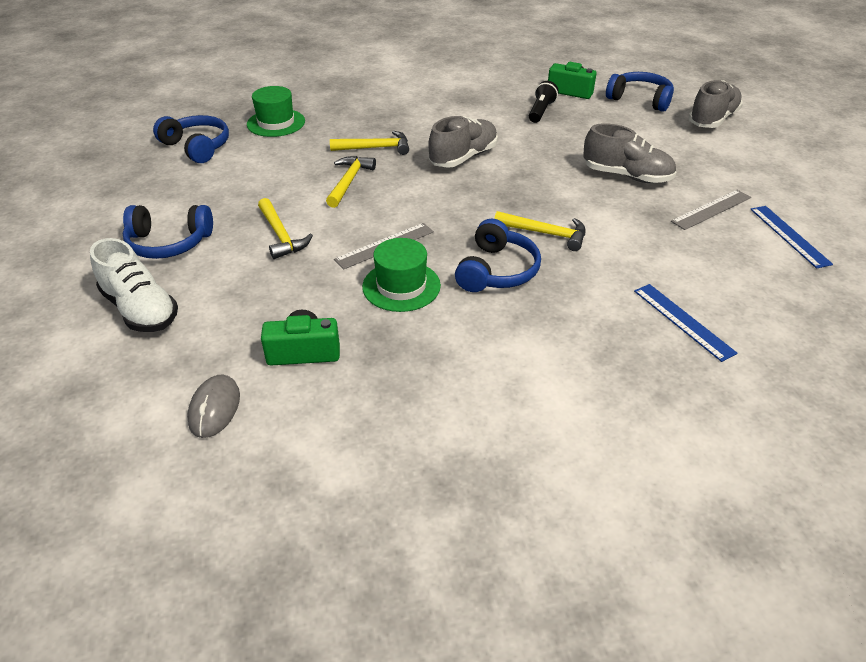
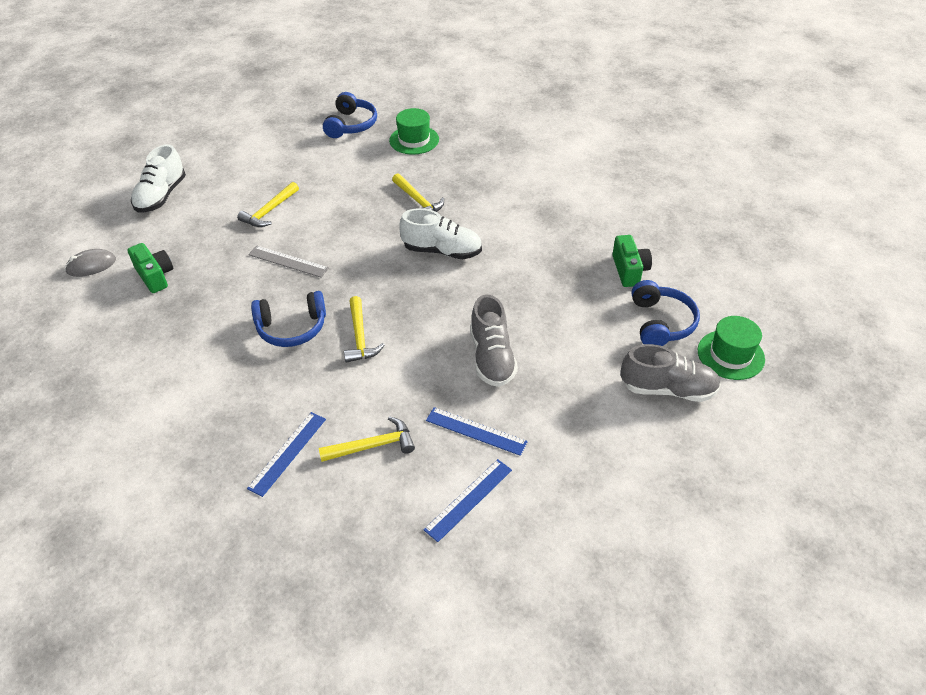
camera: 60 degrees right, 5 degrees up
(169, 243) = (231, 172): blue headphones -> none
(349, 182) = (359, 210): yellow hammer -> yellow hammer (373, 446)
(401, 286) = (245, 288): green hat -> green hat (730, 355)
(463, 157) = (442, 251): grey shoe -> white shoe
(541, 111) = (567, 265): black flashlight -> none
(711, 209) = (476, 431): grey ruler -> blue ruler

